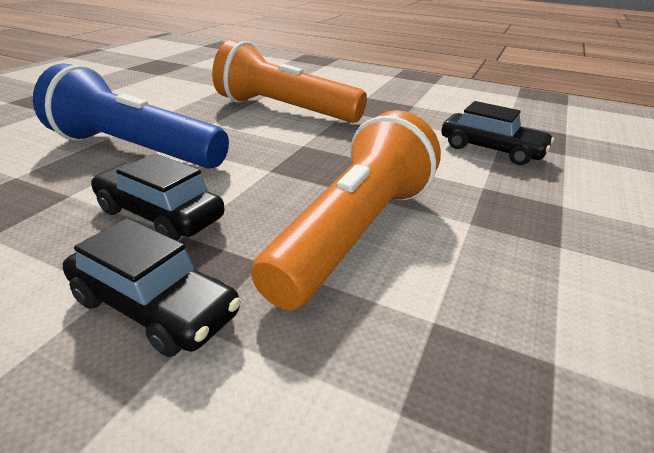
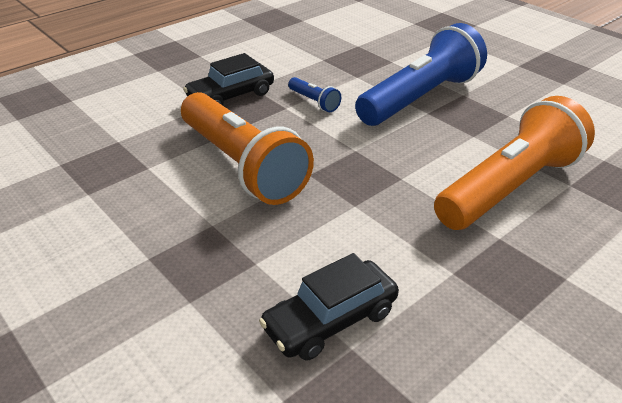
camera: 115 degrees right, 5 degrees up
(160, 214) = (314, 102): black car -> blue flashlight

